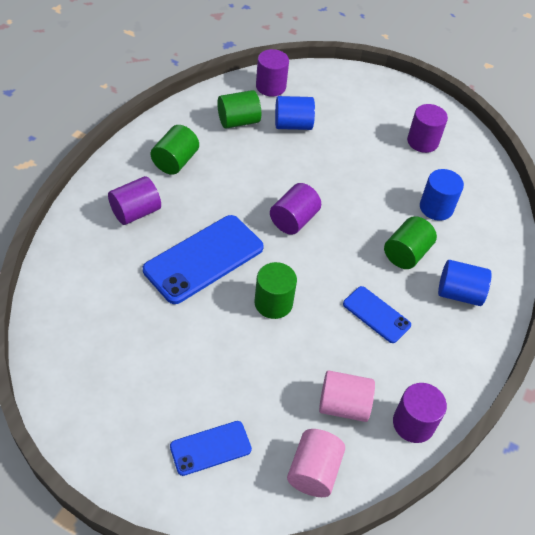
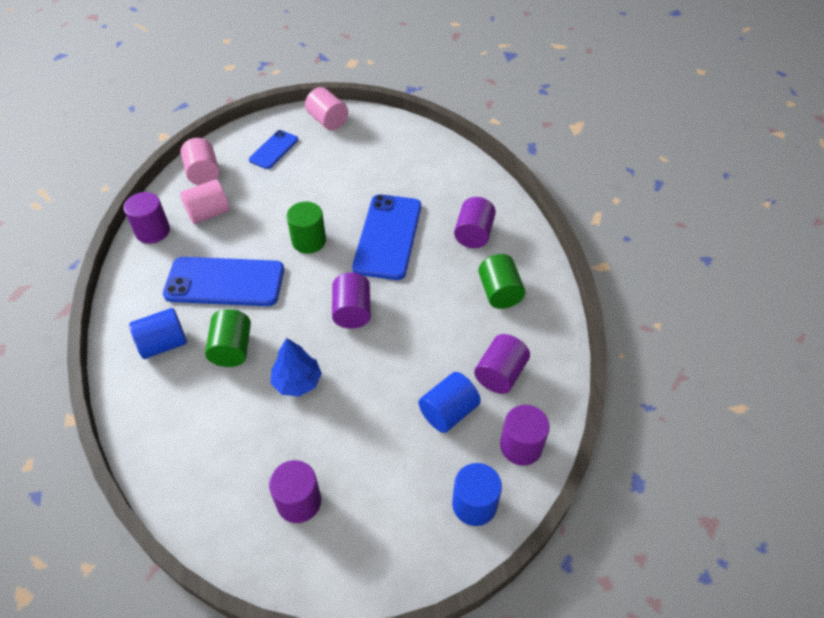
camera: 145 degrees right, 0 degrees up
(111, 448) = (327, 121): none -> pink cylinder
(238, 121) = (500, 374): green cylinder -> purple cylinder
(374, 201) = (297, 381): none -> blue tree
(376, 314) = (225, 282): blue phone -> blue phone, size x1.81
(436, 208) = (232, 419): blue cylinder -> blue cylinder (474, 504)

